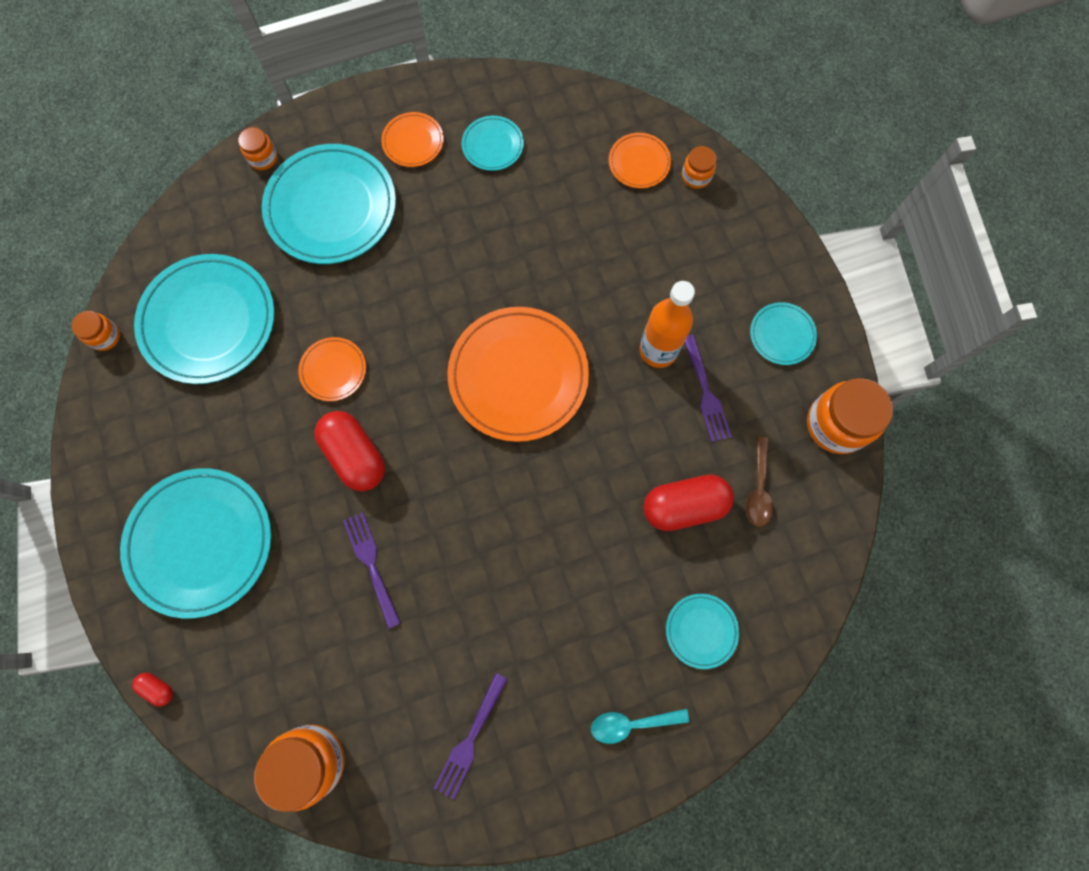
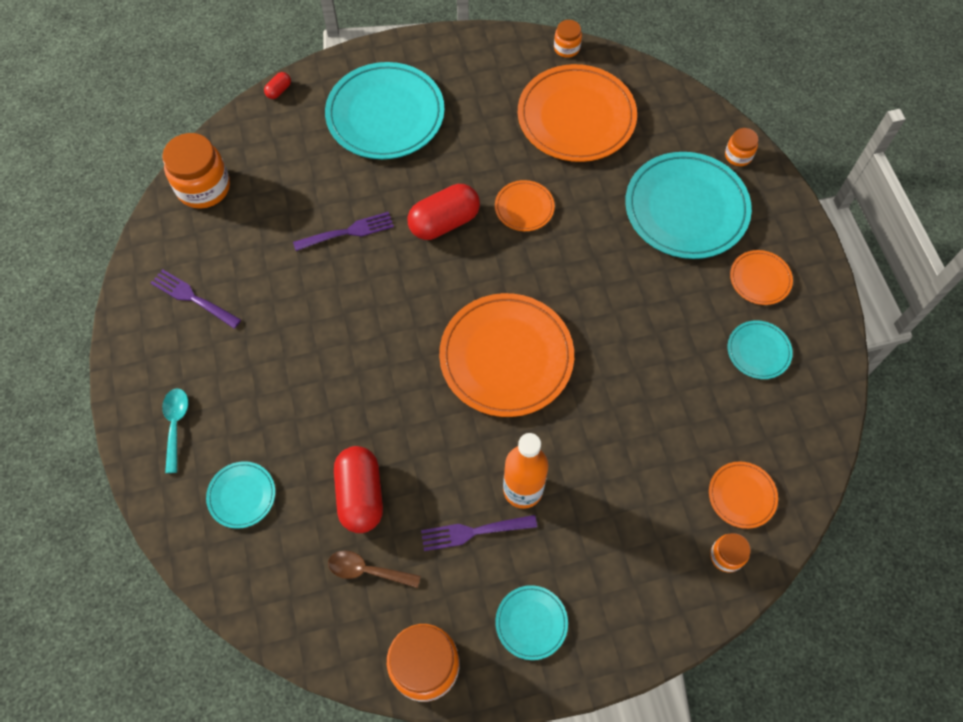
camera: 95 degrees right, 10 degrees down
(209, 321) = (576, 117): turquoise plate -> orange plate

